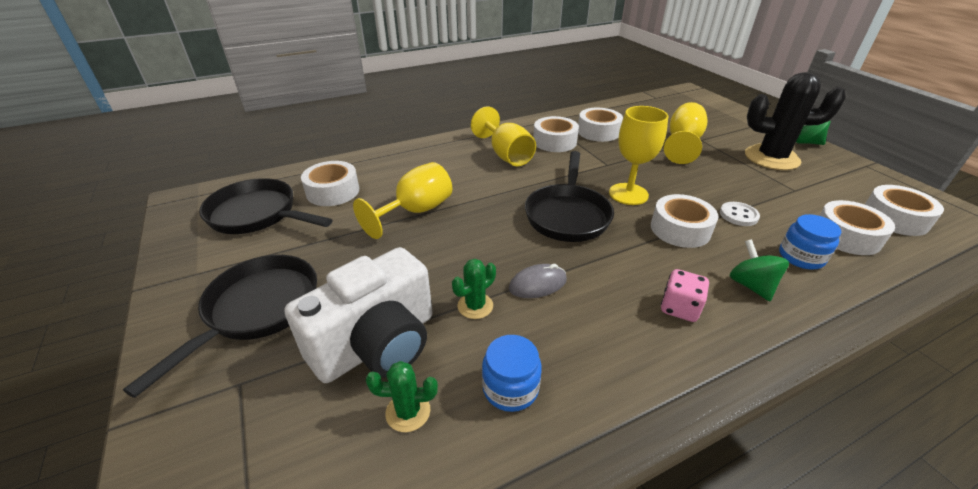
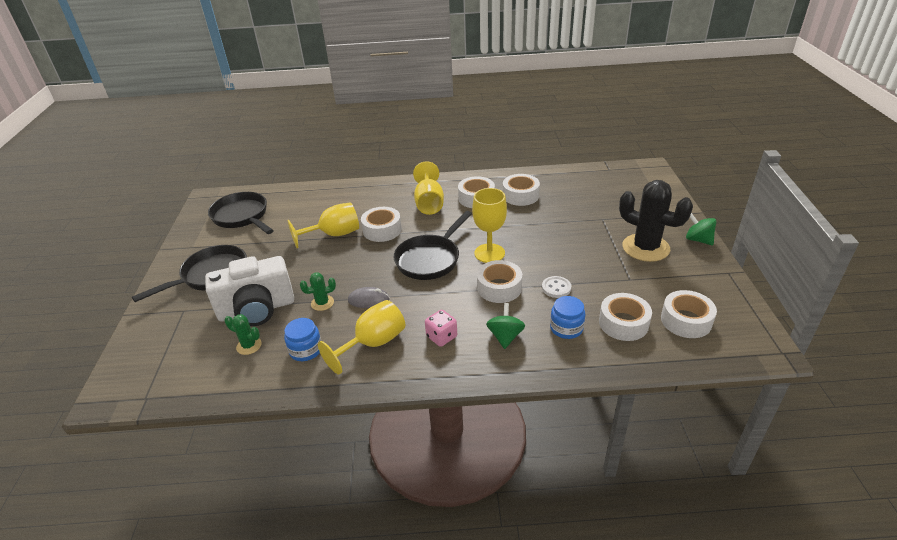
camera: 25 degrees right, 0 degrees up
(333, 191) = (294, 209): white tape -> white tape (382, 230)
(682, 143) = (581, 219): yellow goblet -> yellow goblet (373, 343)

